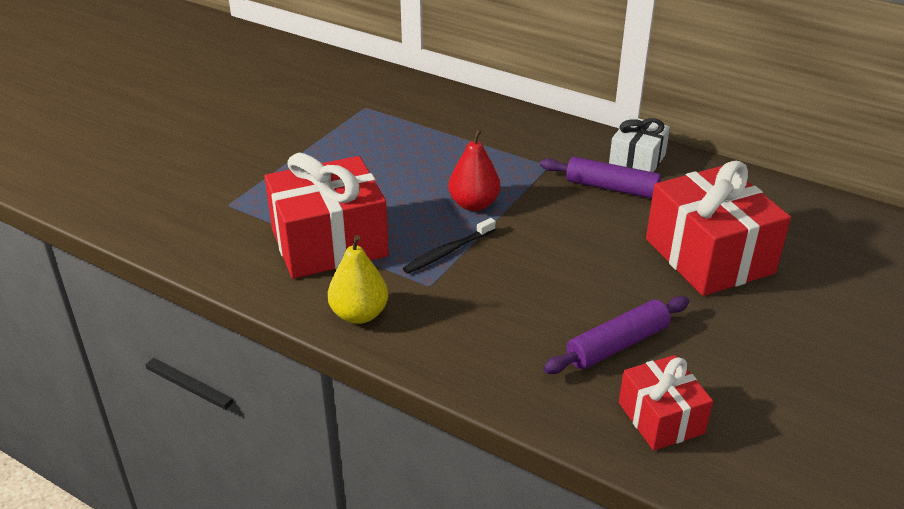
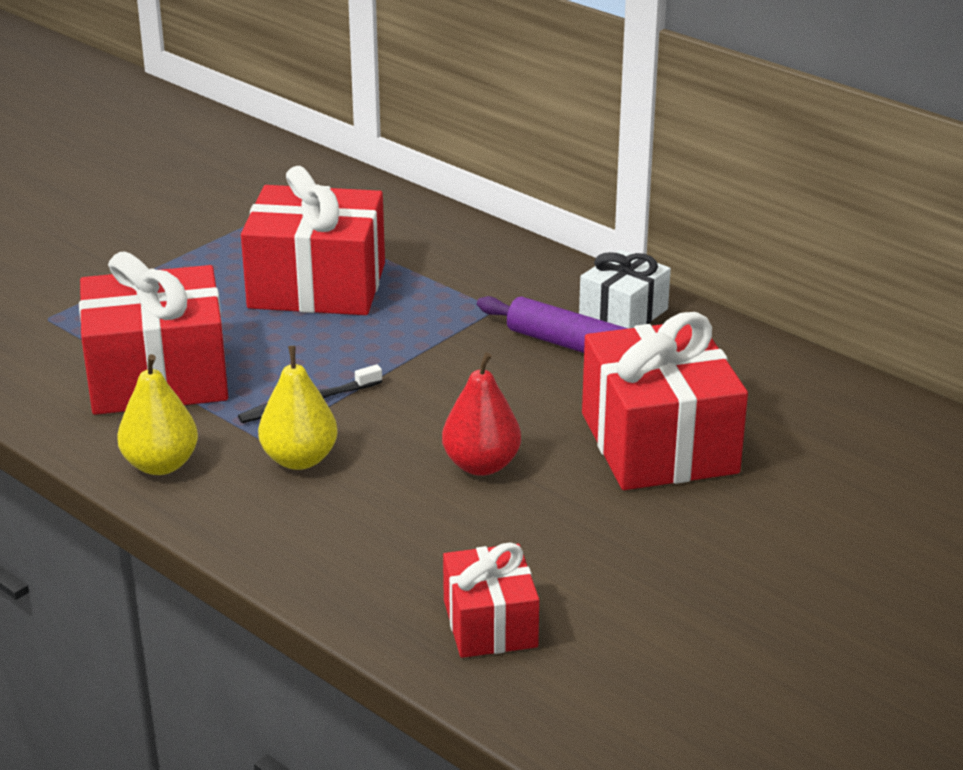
camera: 10 degrees right, 5 degrees down
(416, 160) = (317, 286): none -> red gift
(461, 298) = (299, 459): none -> yellow pear
(474, 204) = (369, 348): red pear -> red pear (481, 465)
(617, 345) = (477, 535): purple rolling pin -> none

